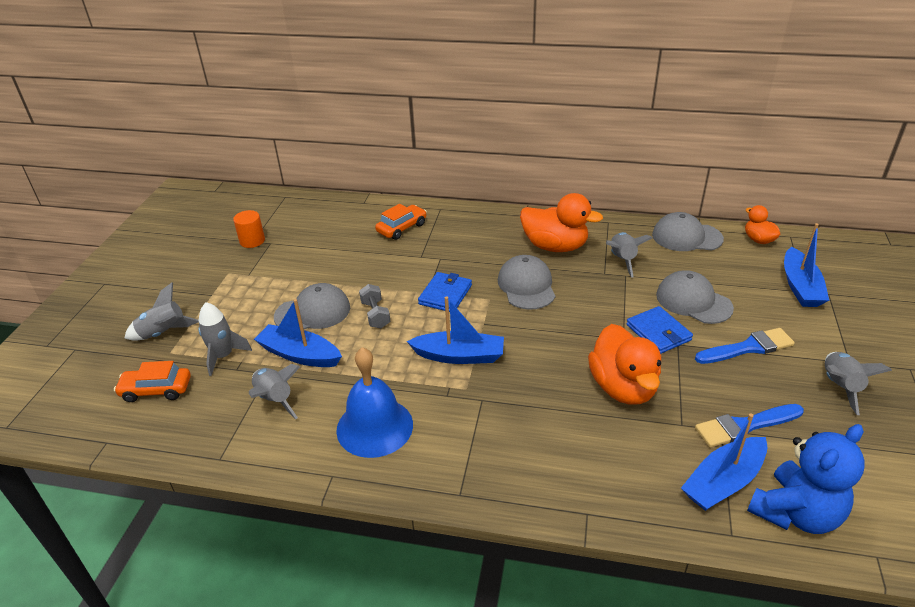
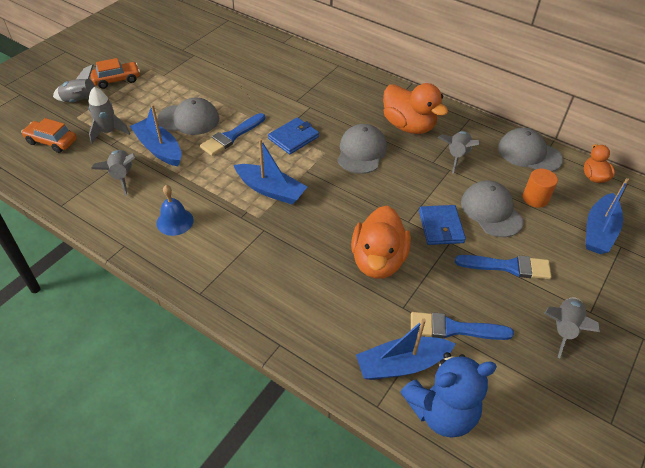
camera: 20 degrees right, 10 degrees up
(252, 241) = (182, 49): orange cylinder -> orange cylinder (535, 198)
(374, 427) = (175, 221): blue bell -> blue bell, size x0.60
(375, 315) = (231, 136): grey dumbbell -> blue brush
(402, 228) = (297, 72): orange car -> orange car (117, 80)

